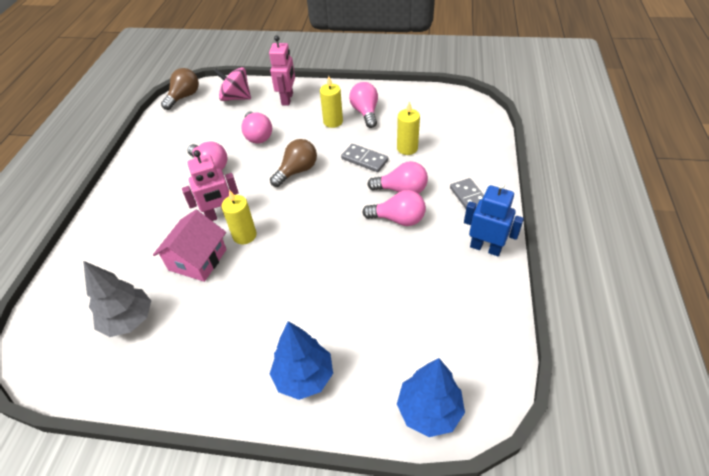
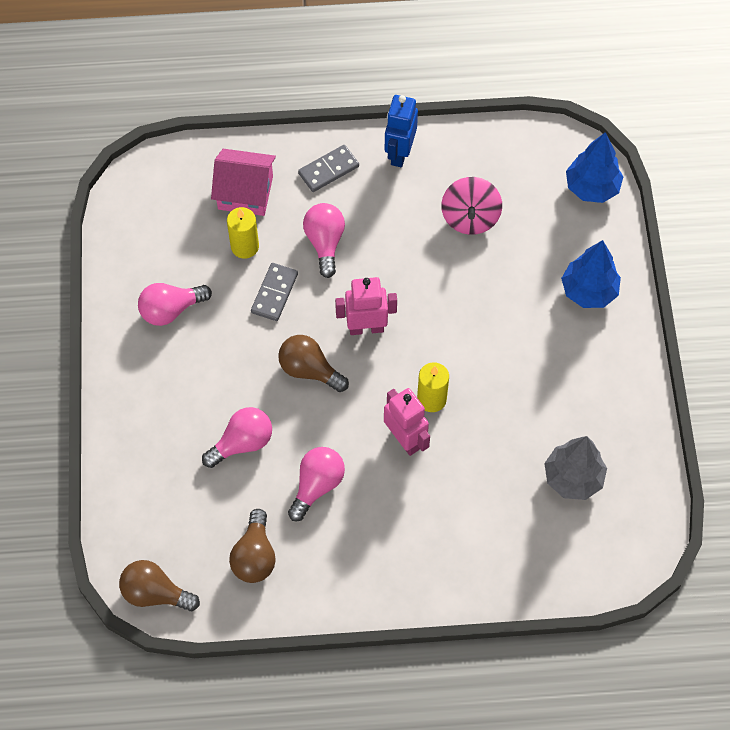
camera: 105 degrees left, 15 degrees up
(181, 135) = (254, 556): none -> brown light bulb
(197, 259) = (478, 439): pink house -> pink house (245, 192)
(236, 98) = (150, 507): pink spinning top -> pink spinning top (470, 217)
(287, 99) = (146, 427): pink robot -> pink robot (366, 328)
(333, 122) = (198, 349): yellow candle -> none
(398, 219) = (374, 240): pink light bulb -> none

